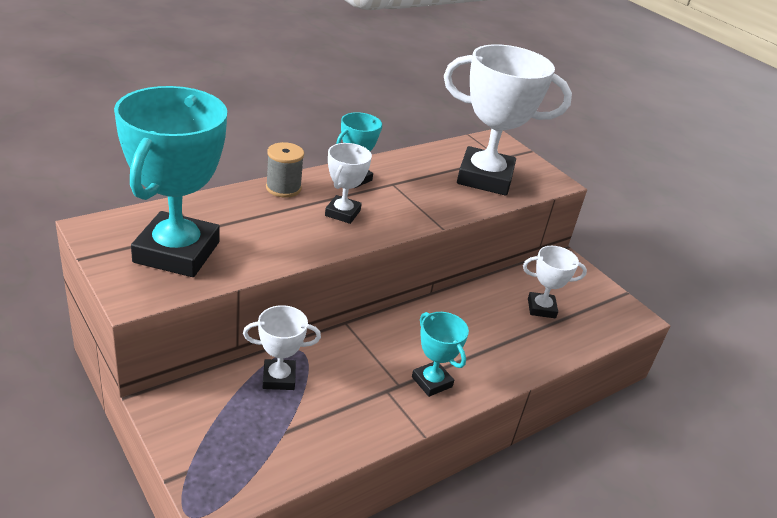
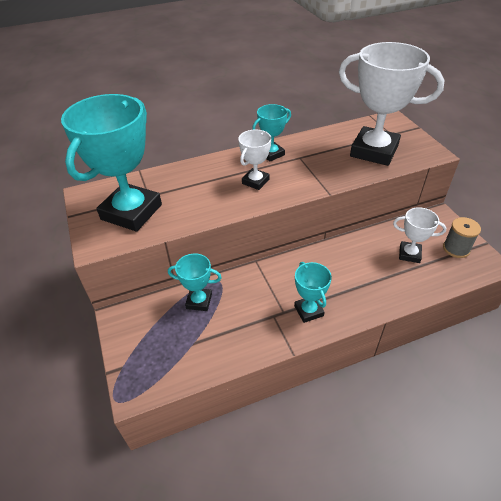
camera: 20 degrees right, 10 degrees up
(279, 378) = (199, 301): white trophy -> turquoise trophy
(283, 188) = (218, 162): grey spool -> grey spool (456, 248)

